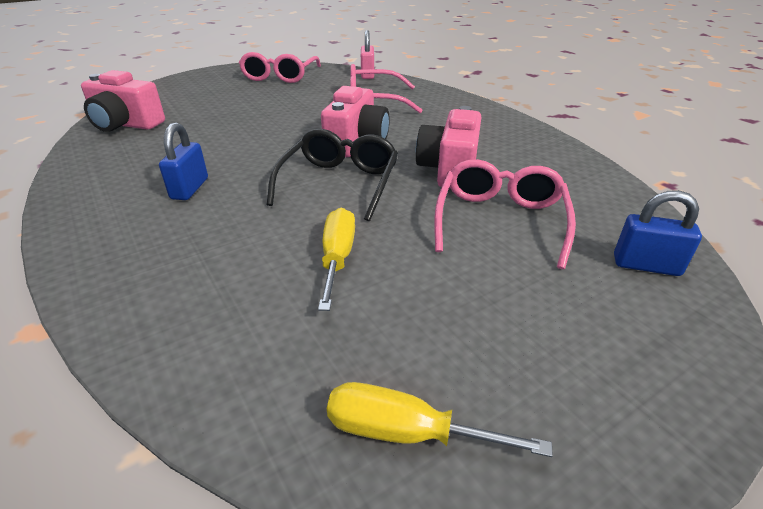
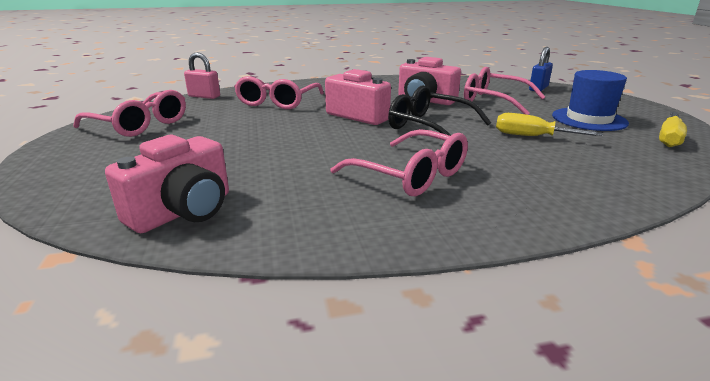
camera: 70 degrees left, 10 degrees down
(190, 188) = (410, 175): blue padlock -> pink glasses
(469, 322) = (589, 119): none -> blue hat

